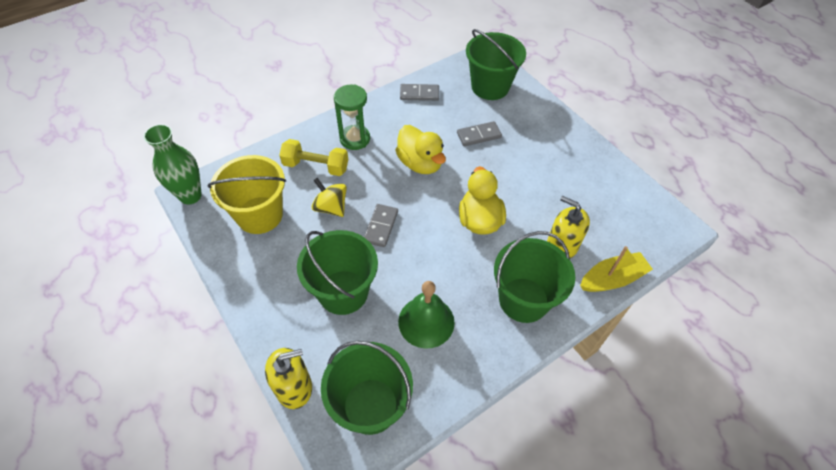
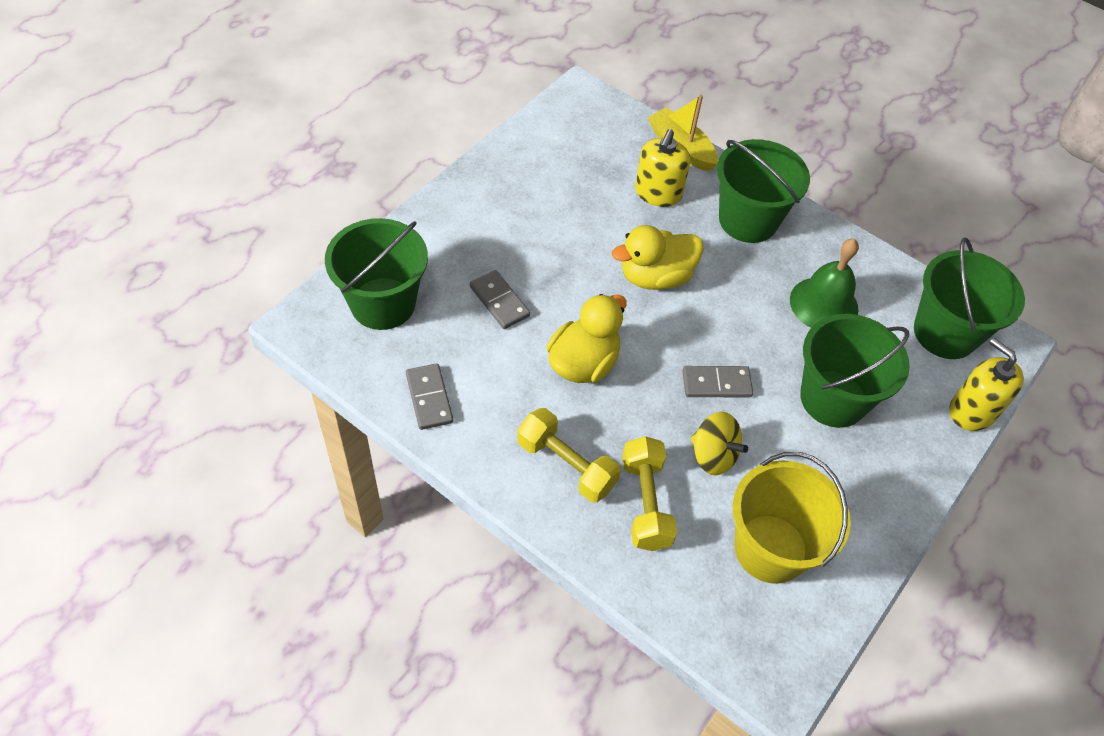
camera: 110 degrees left, 0 degrees up
(190, 195) = (785, 675): green vase -> none
(331, 207) = (713, 455): yellow spinning top -> yellow spinning top turned 75 degrees counterclockwise
(355, 139) = (566, 465): green hourglass -> yellow dumbbell

